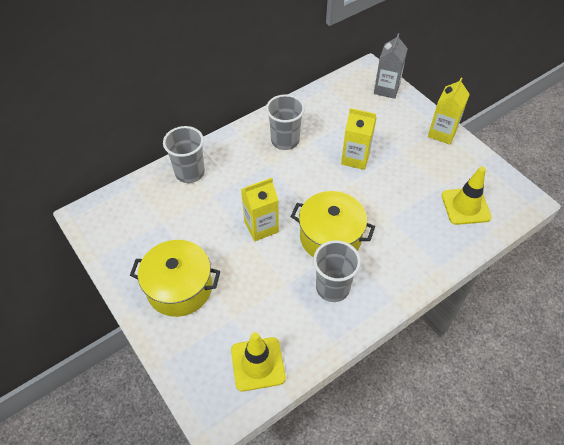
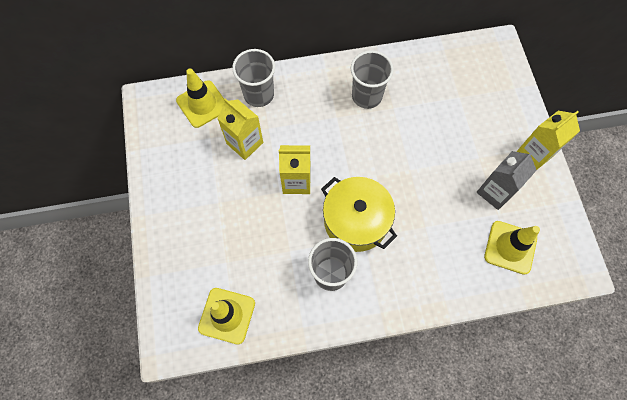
camera: 25 degrees right, 15 degrees up
(141, 198) = (202, 104): none -> yellow traffic cone
(179, 288) = (195, 211): yellow pot -> none
(355, 158) = (426, 145): yellow carton -> yellow carton (245, 143)
(386, 89) = (504, 77): grey carton -> grey carton (495, 192)

